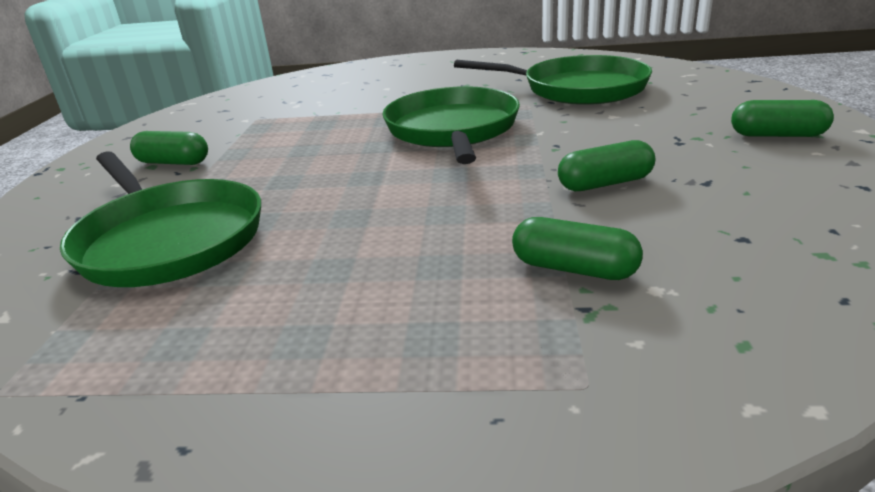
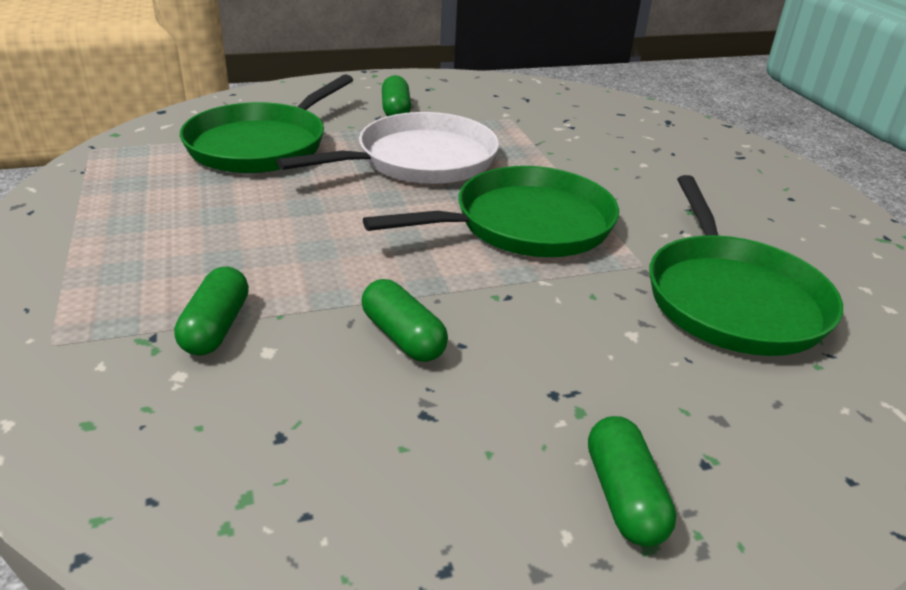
camera: 65 degrees right, 5 degrees up
(302, 158) = (420, 160): none -> white pan

